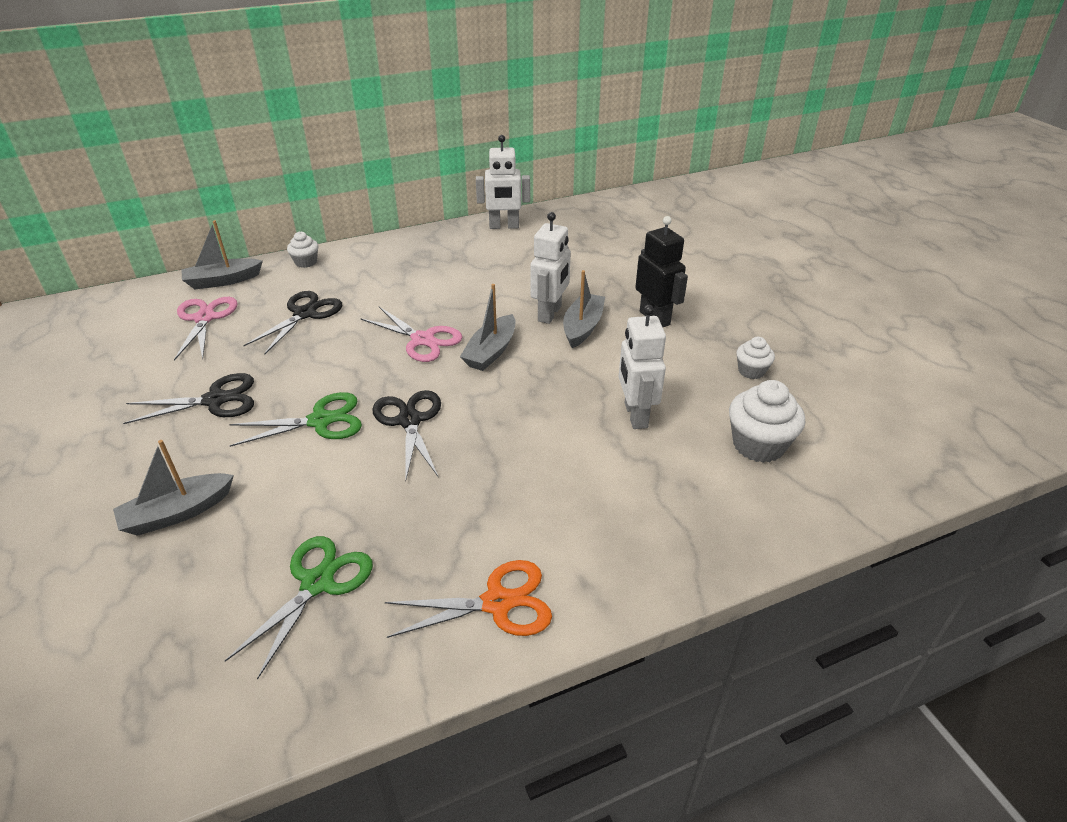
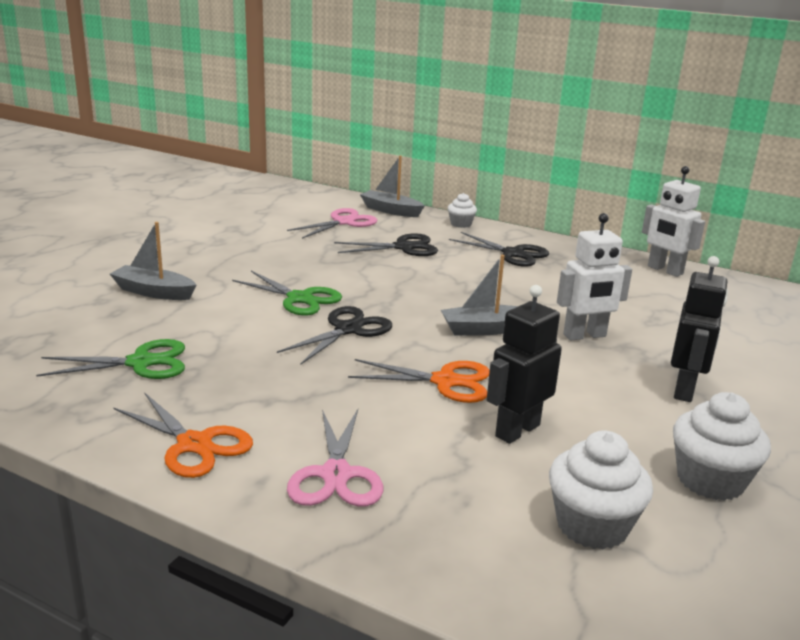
camera: 50 degrees right, 15 degrees down
(215, 400) = (270, 259): black scissors -> black scissors (512, 254)
(422, 340) = (449, 297): pink scissors -> pink scissors (336, 475)
(542, 413) = (445, 381): none -> orange scissors
(582, 327) = (595, 358): grey boat -> none
(635, 415) = (517, 430): white robot -> black robot
(751, 371) = (710, 480): white cupcake -> white cupcake, size x1.73

